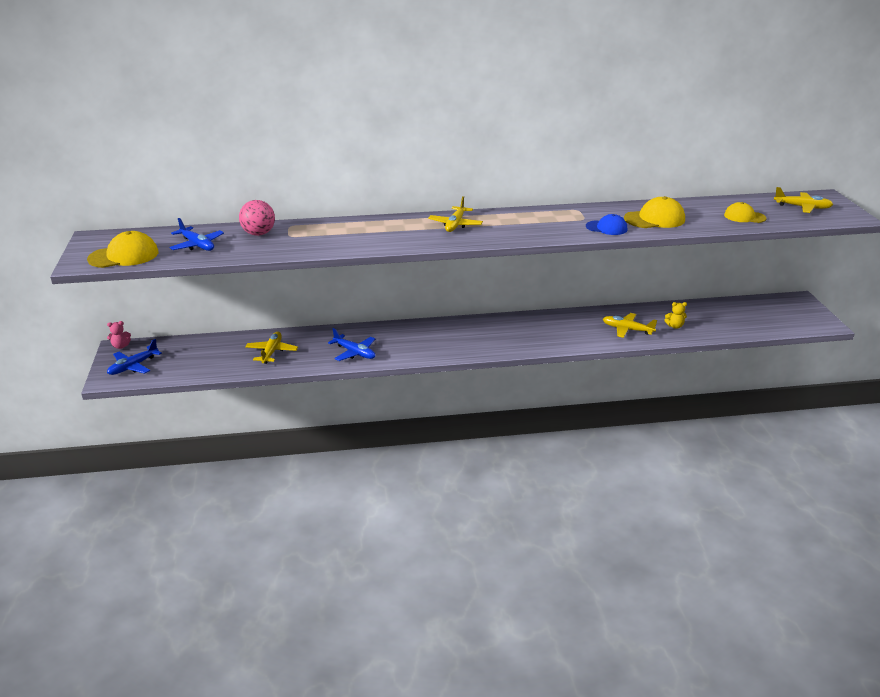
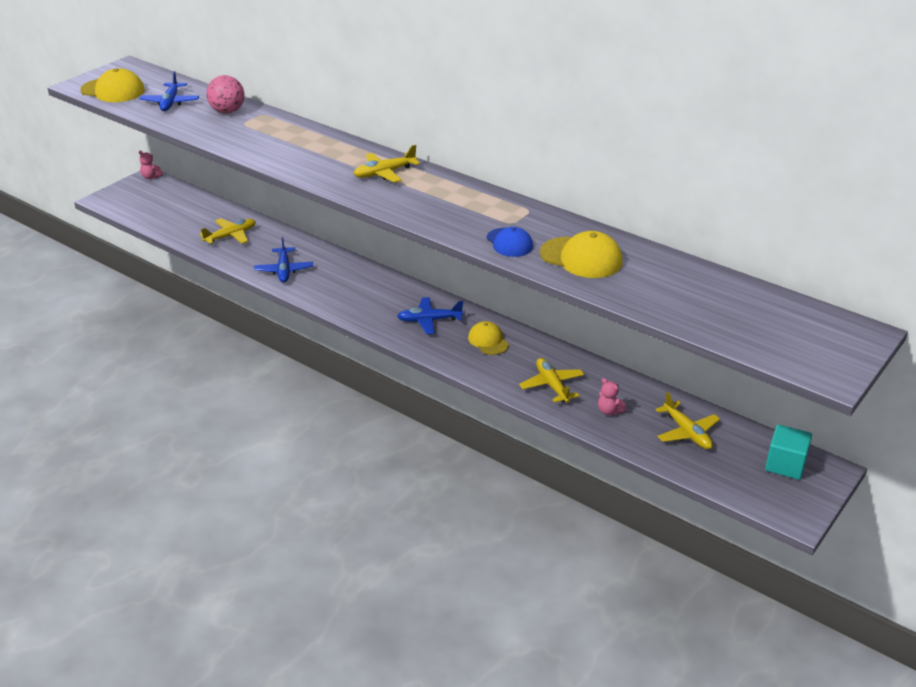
camera: 45 degrees right, 5 degrees up
(133, 366) = (131, 198): blue plane -> blue plane (429, 320)
(675, 326) = (609, 411): yellow teddy bear -> pink teddy bear
(744, 217) = (689, 305): yellow cap -> yellow cap (488, 341)
(782, 306) = (785, 465): none -> turquoise cube
(802, 207) = (795, 330): yellow plane -> yellow plane (687, 432)

